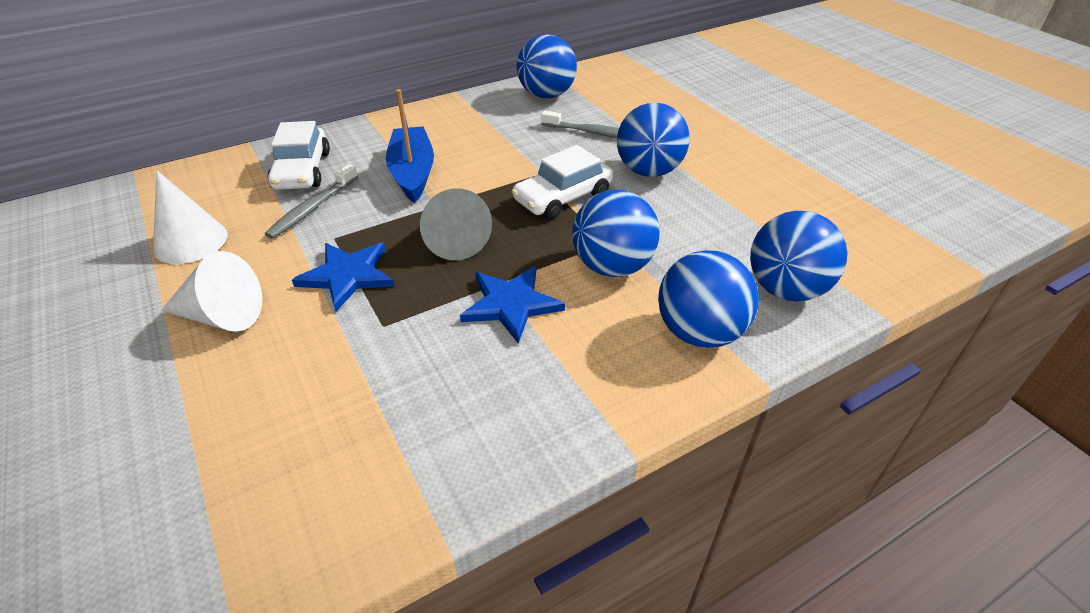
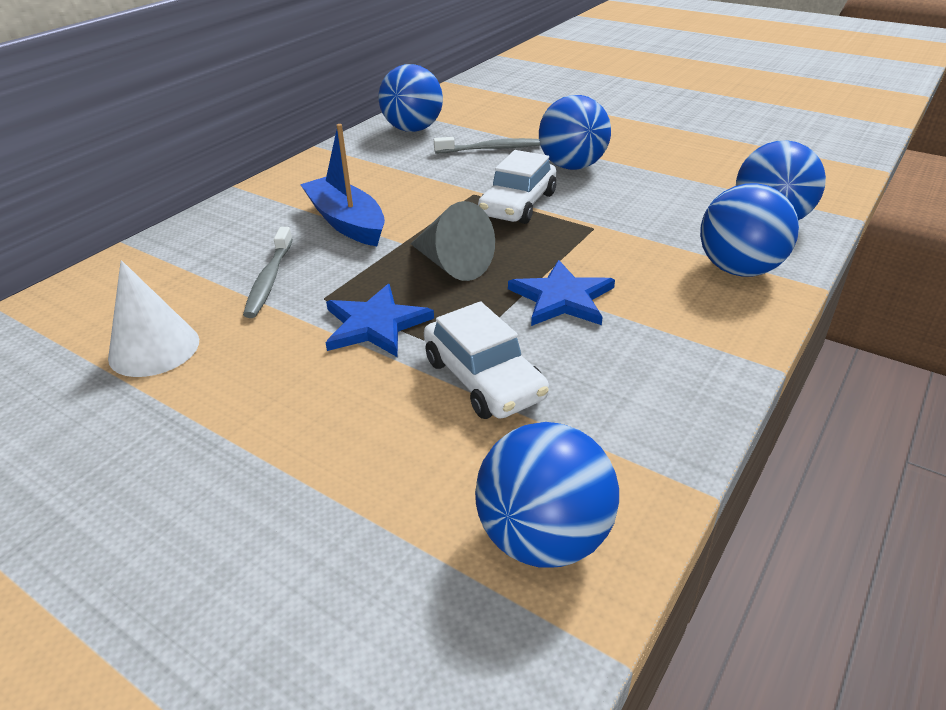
camera: 25 degrees left, 5 degrees down
(221, 316) = (273, 401): white cone -> none
(302, 170) = (219, 251): white car -> white car (484, 379)
(612, 266) = (618, 244): blue ball -> blue ball (544, 538)

